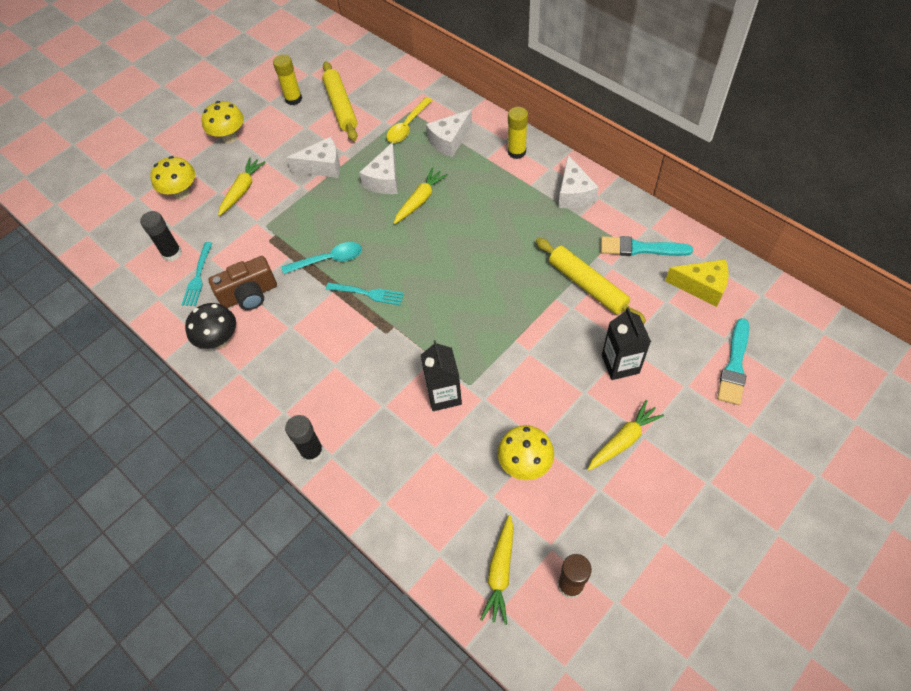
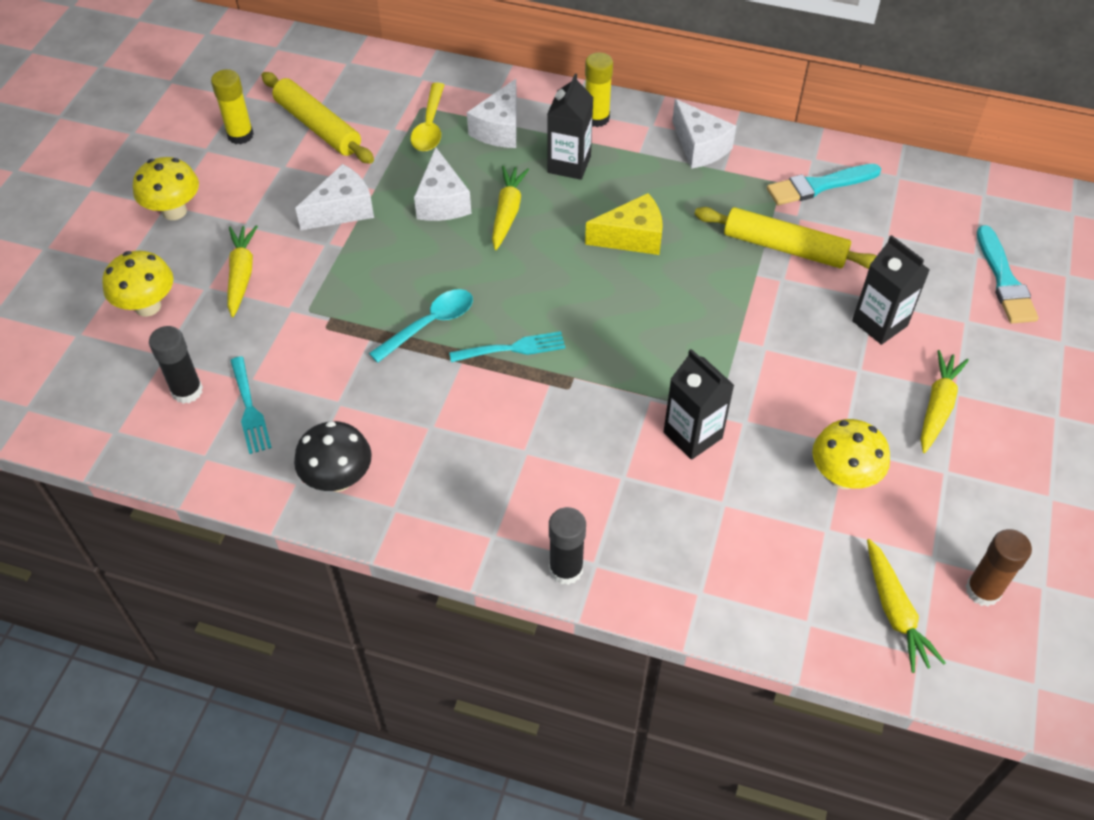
camera: 30 degrees left, 5 degrees down
(249, 295) = (344, 406): brown camera -> none
(479, 179) = (569, 164): none -> black carton
(701, 287) = (915, 207): yellow cheese -> yellow cheese (632, 237)

